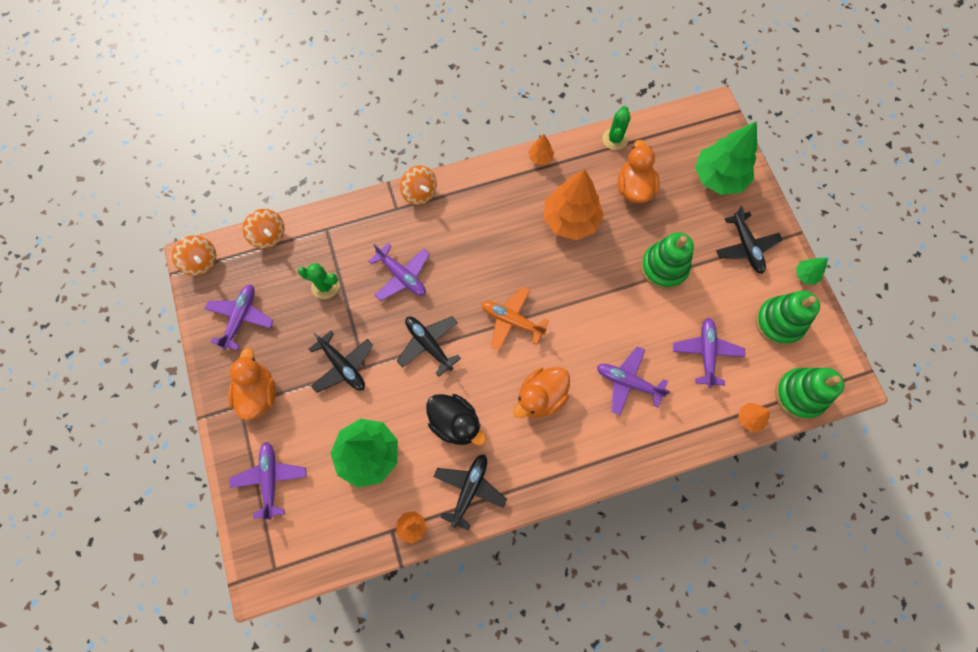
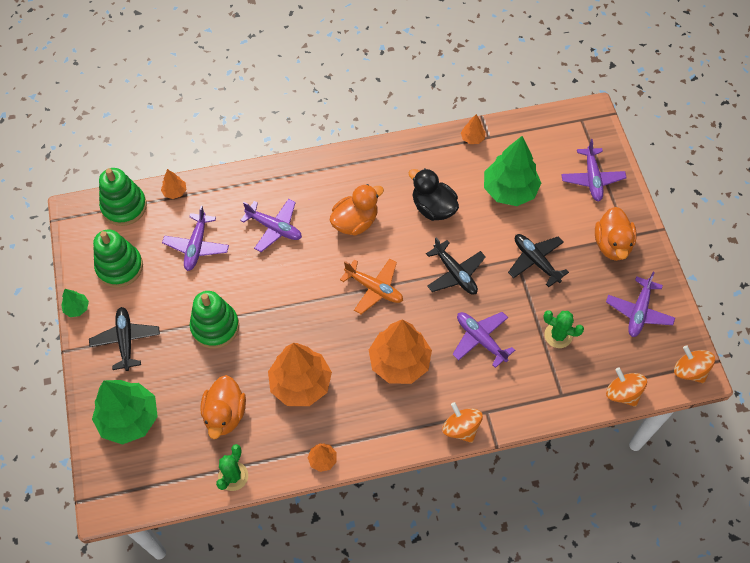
camera: 175 degrees left, 10 degrees down
(469, 489) = (424, 159): black plane -> none
(480, 247) = (399, 362): none -> orange tree

